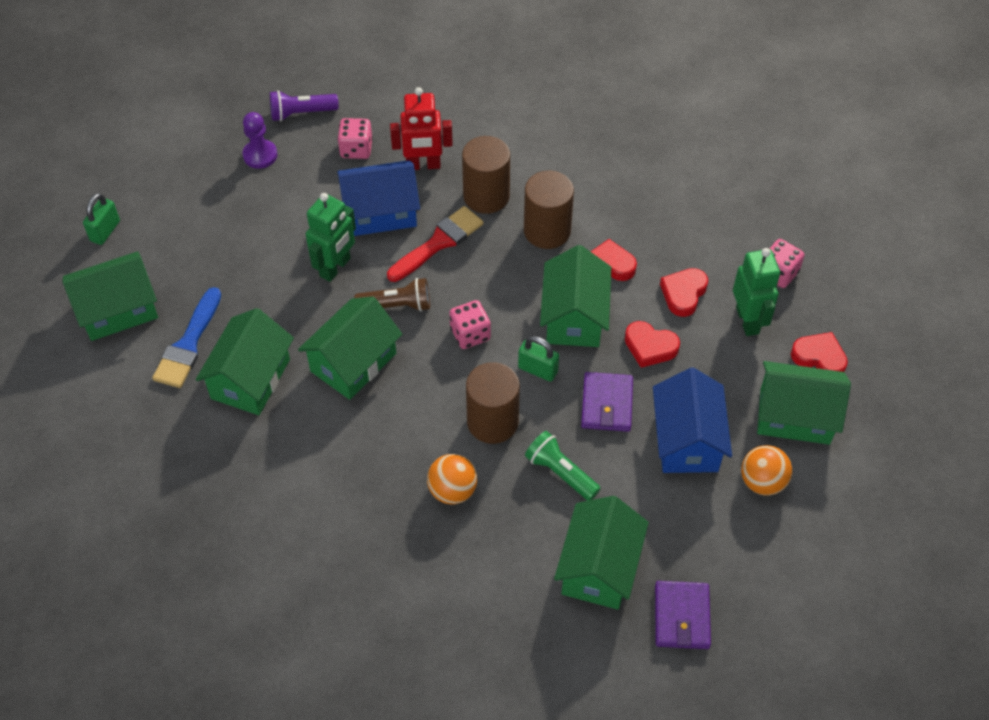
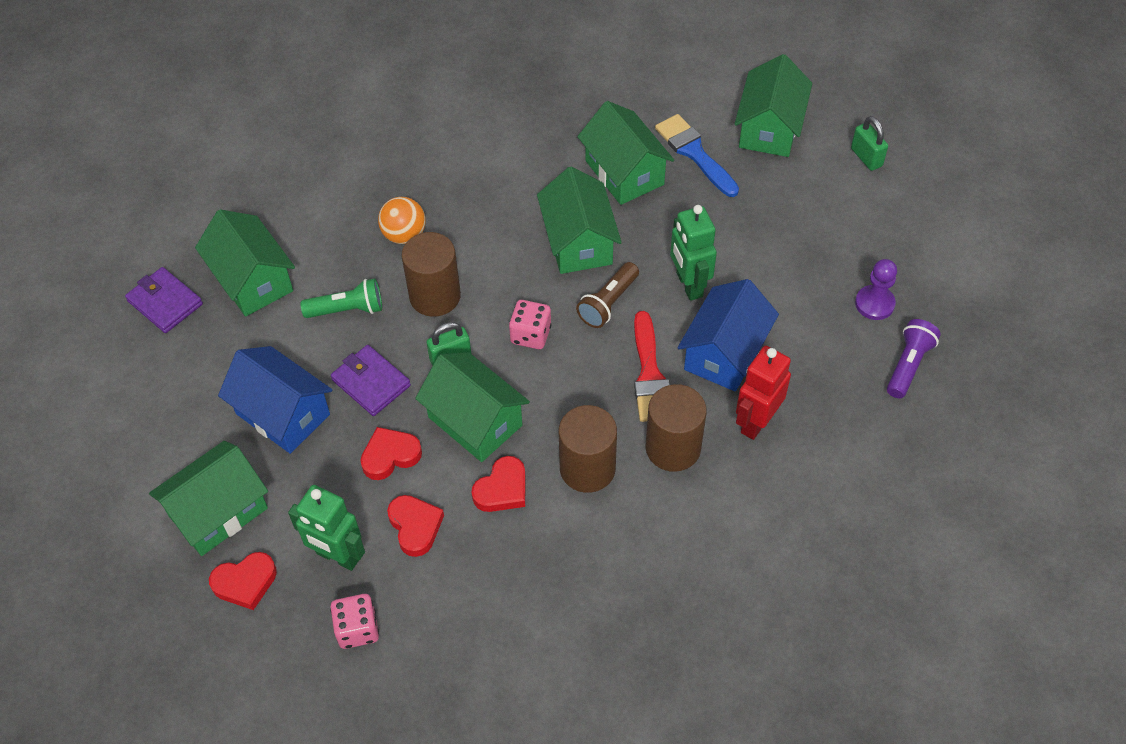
camera: 130 degrees right, 0 degrees up
(356, 149) = (822, 381): pink dice -> none
(762, 482) = (195, 438): orange ball -> none

